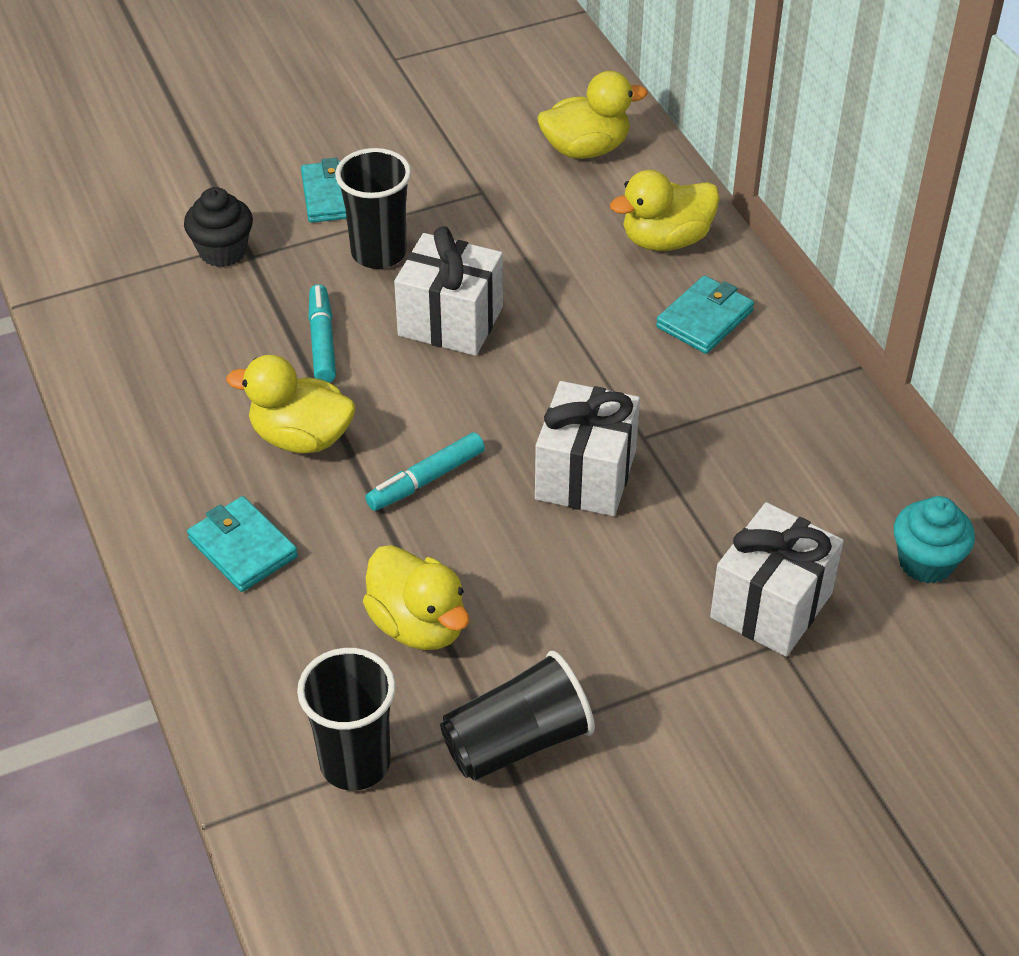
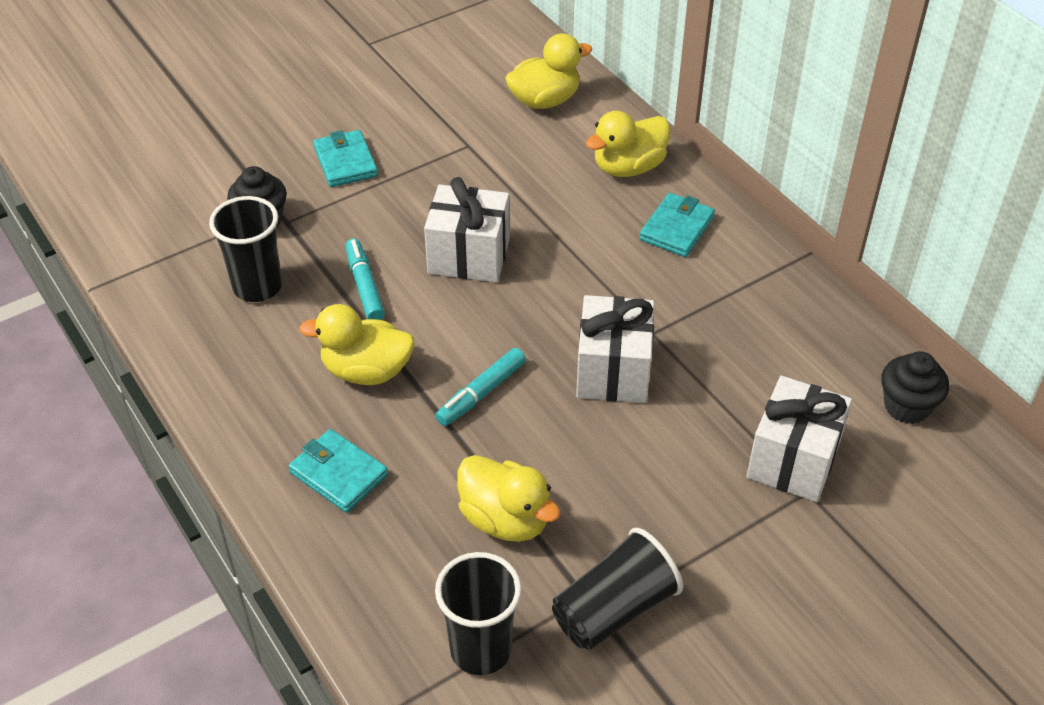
camera: 10 degrees left, 0 degrees up
(378, 253) = (394, 206): black cup -> black cup (257, 287)
(926, 562) = (906, 406): turquoise cupcake -> black cupcake

